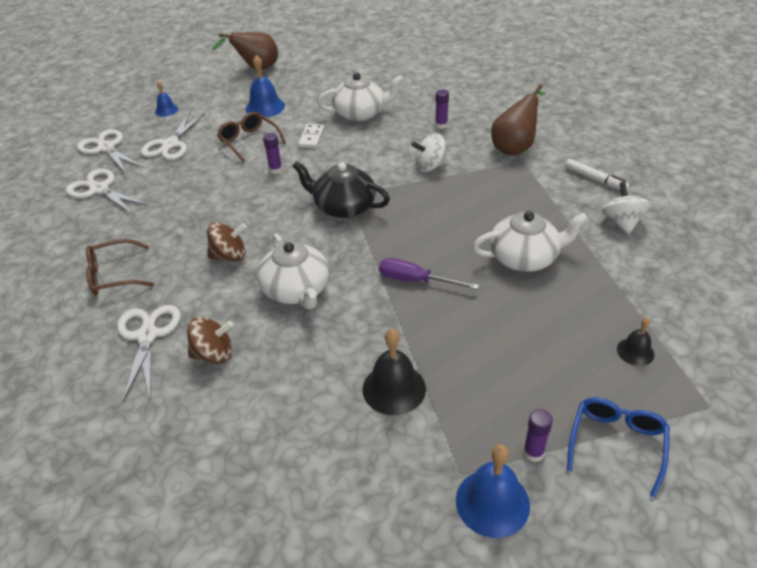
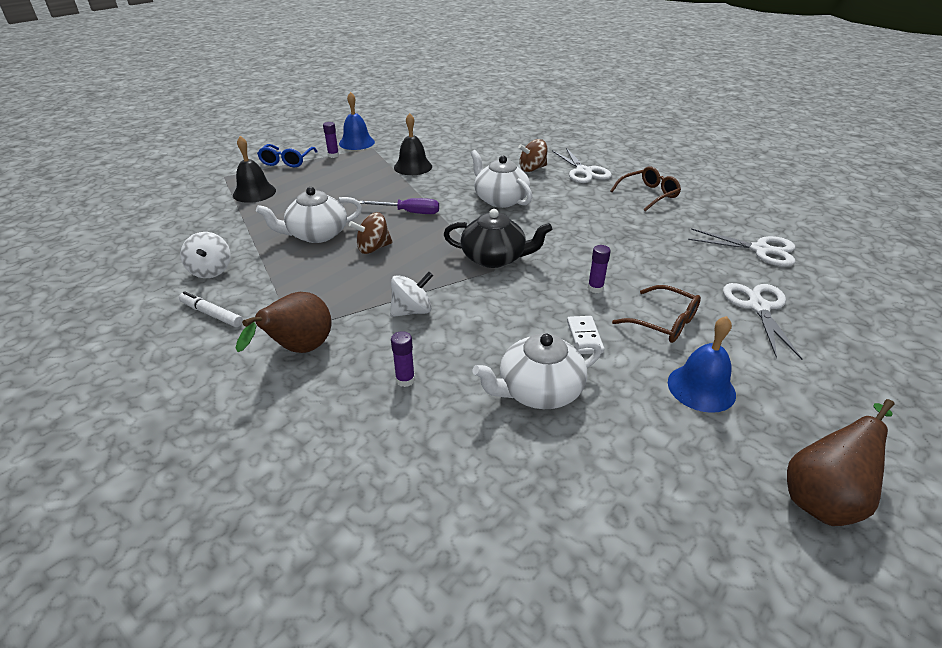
camera: 165 degrees right, 5 degrees down
(106, 148) = (831, 294): white scissors -> none
(166, 110) = (845, 364): blue bell -> none
(229, 256) = (571, 213): brown spinning top -> brown spinning top (373, 248)
(635, 351) = (254, 192): black bell -> black bell, size x1.71

